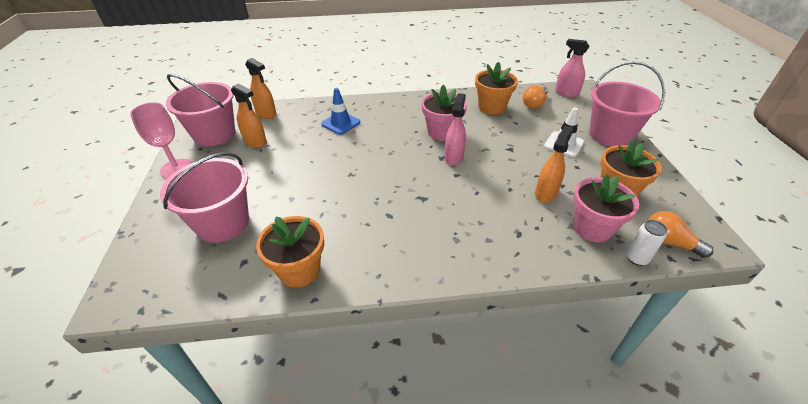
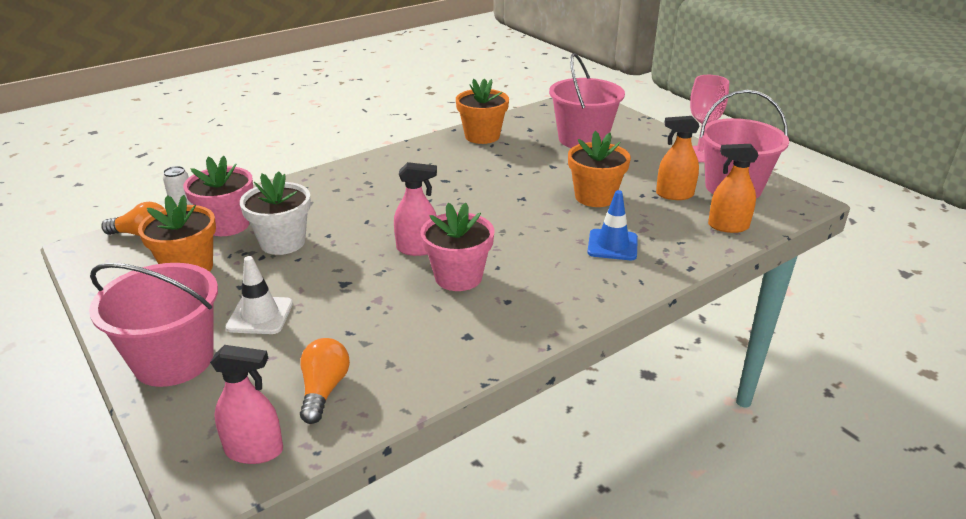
camera: 150 degrees right, 10 degrees down
(454, 157) = (417, 249): pink spray bottle -> pink spray bottle turned 75 degrees counterclockwise
(491, 107) = (405, 351): orange flower pot -> orange flower pot (595, 197)
(546, 193) = (282, 242): orange spray bottle -> white flower pot

